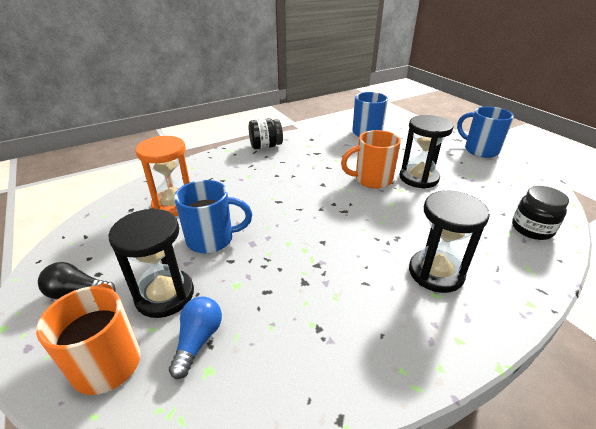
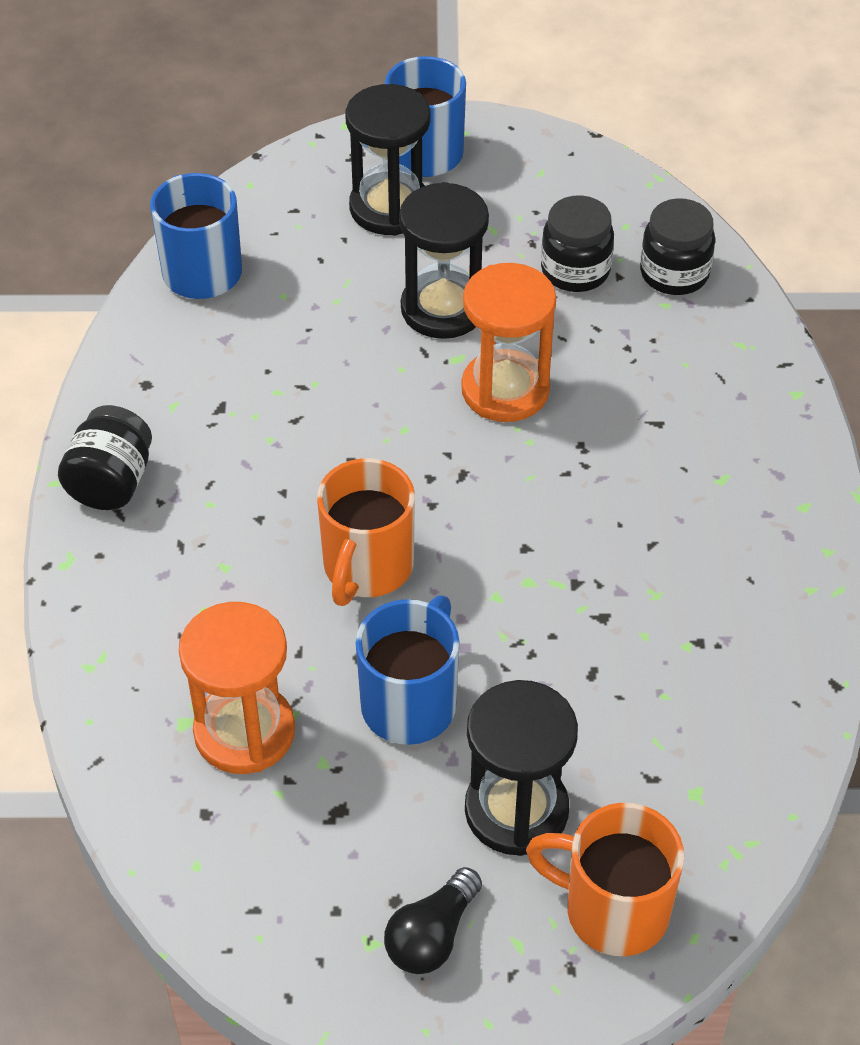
camera: 60 degrees left, 15 degrees up
(198, 340) = (638, 790): blue light bulb -> none
(372, 180) = (396, 379): orange mug -> orange mug (367, 568)
(400, 206) = (505, 390): none -> orange hourglass
(436, 273) = (685, 451): black hourglass -> black hourglass (390, 208)
(486, 201) = (575, 271): none -> black jar

